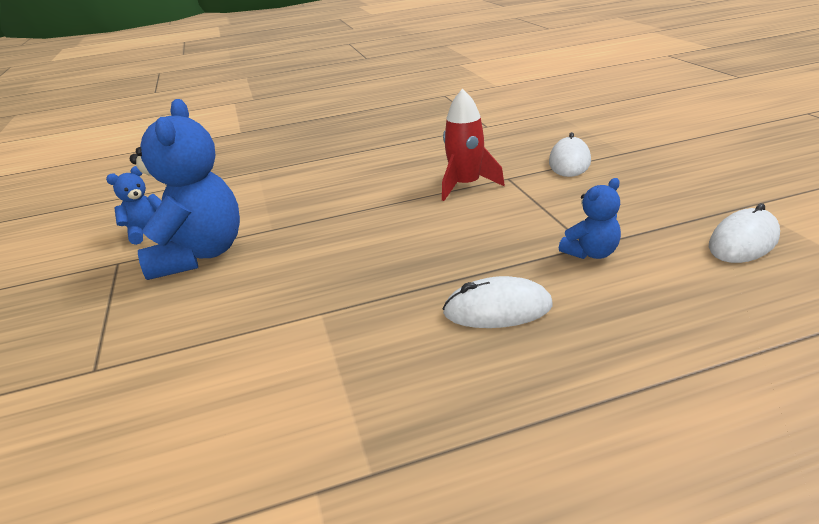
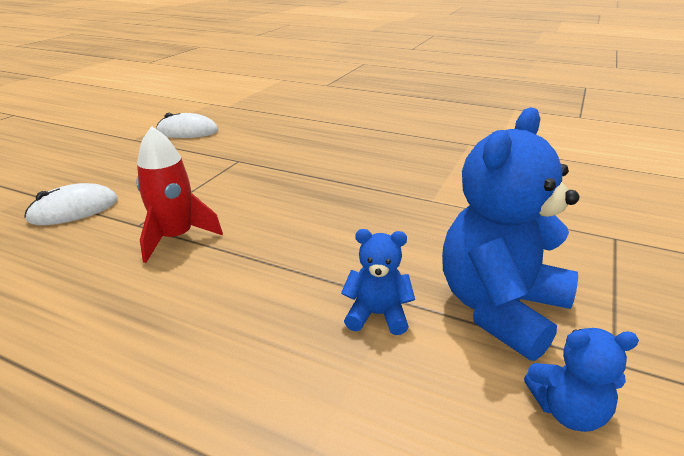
camera: 140 degrees left, 0 degrees up
(497, 309) = (340, 159): white mouse -> none
(591, 253) = (247, 157): blue teddy bear -> blue teddy bear (377, 315)

